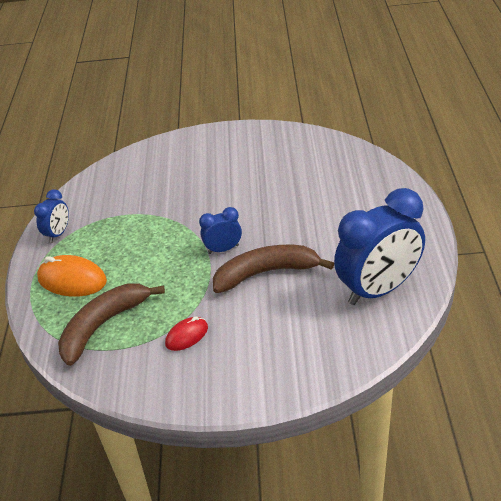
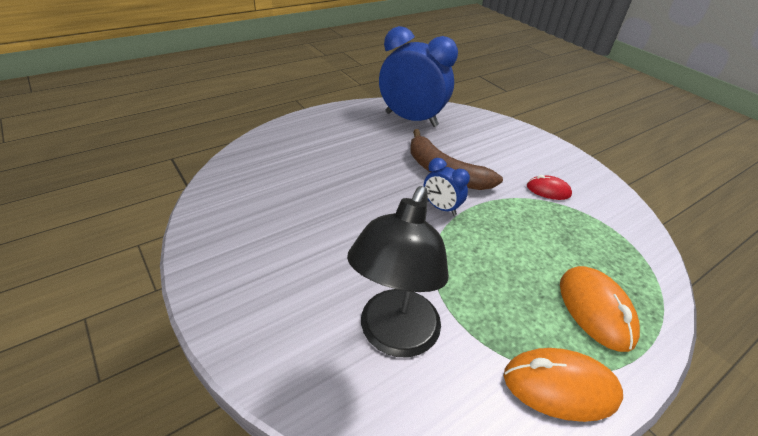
camera: 130 degrees left, 0 degrees up
(58, 234) = (560, 387): blue clock -> orange mouse
(103, 325) = (603, 247): brown banana -> none
(144, 186) = (394, 337): none -> black lamp

